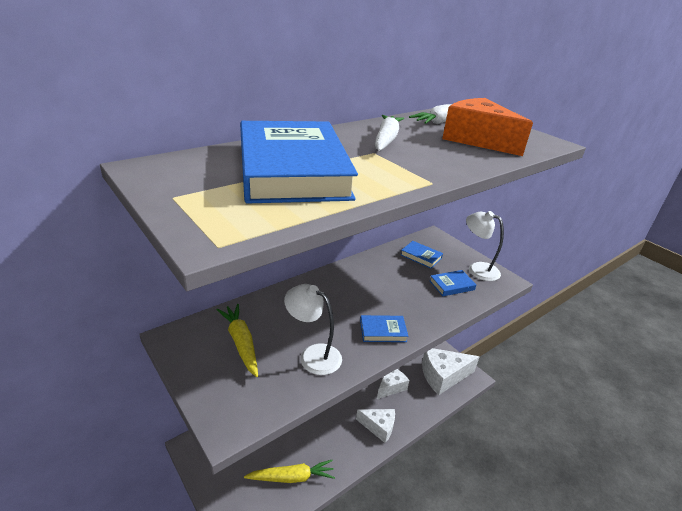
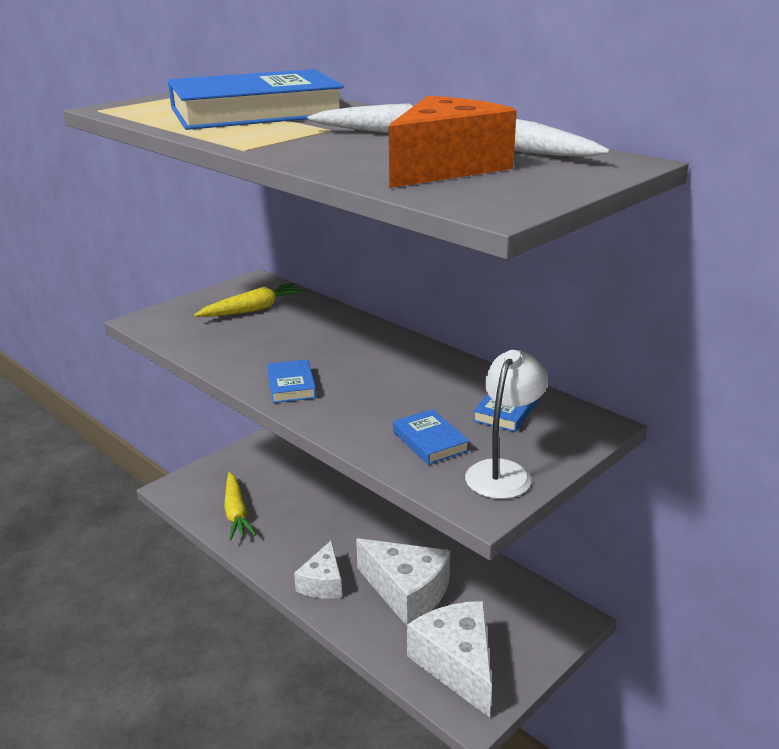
camera: 85 degrees right, 5 degrees down
(313, 355) = (239, 346): white lamp -> none
(390, 386) = (406, 592): white cheese -> white cheese, size x1.61

